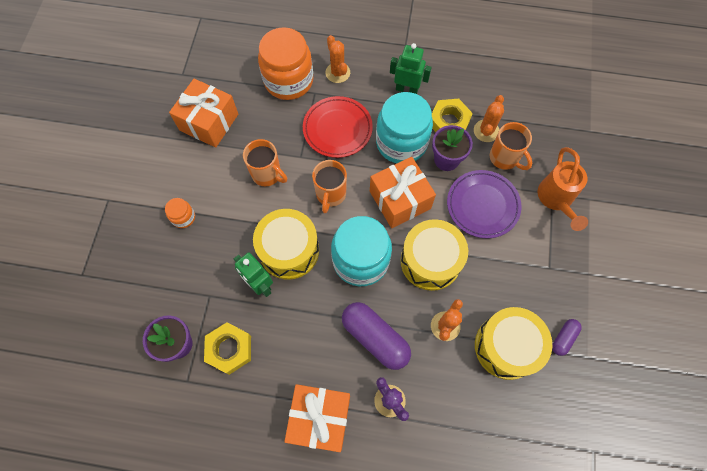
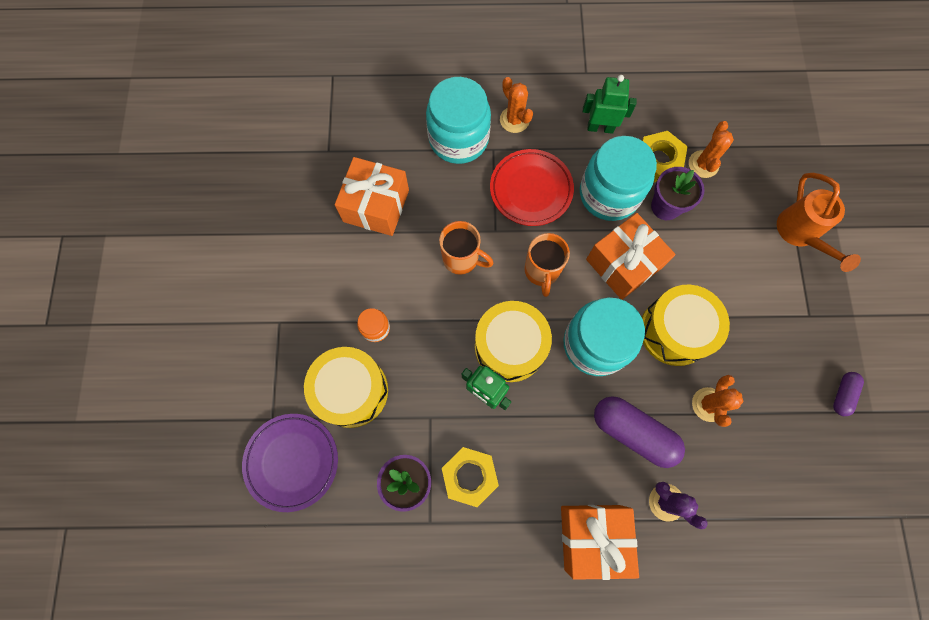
camera: 10 degrees left, 5 degrees up
(288, 81) = (458, 139): orange jar -> turquoise jar
(482, 205) = (719, 255): purple plate -> purple plate (292, 462)
(504, 158) = (731, 194): orange mug -> none
(506, 347) = (782, 416): yellow drum -> yellow drum (352, 391)

